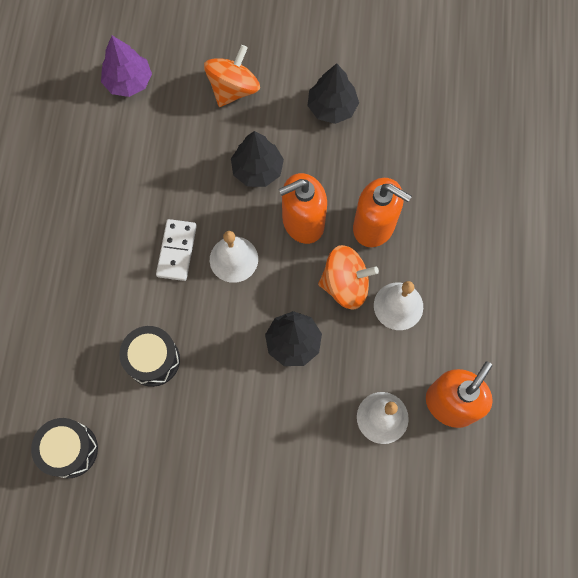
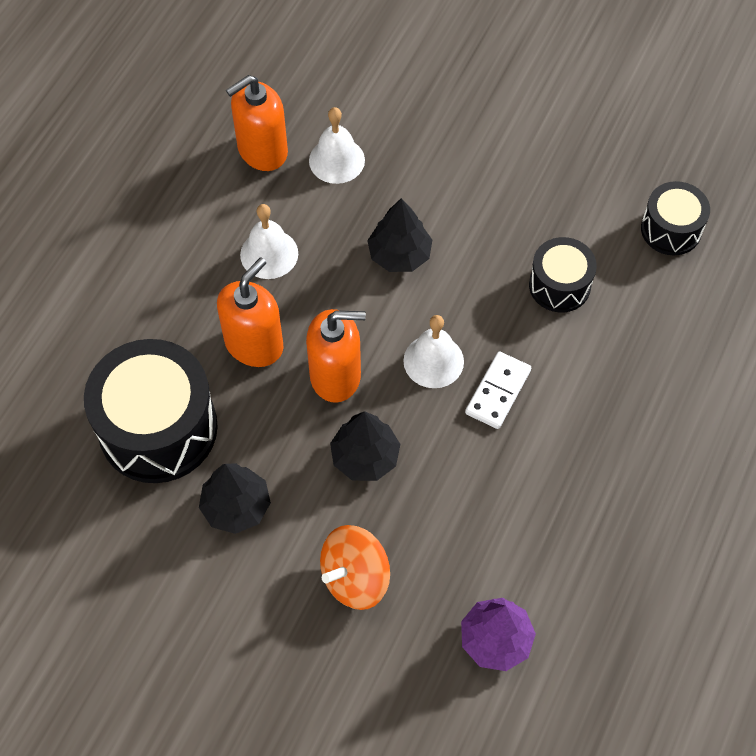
camera: 160 degrees left, 10 degrees down
(345, 284) = (317, 293): orange spinning top -> none
(374, 226) = (254, 344): orange soap dispenser -> orange soap dispenser turned 75 degrees clockwise
(412, 141) = (158, 428): none -> black drum

